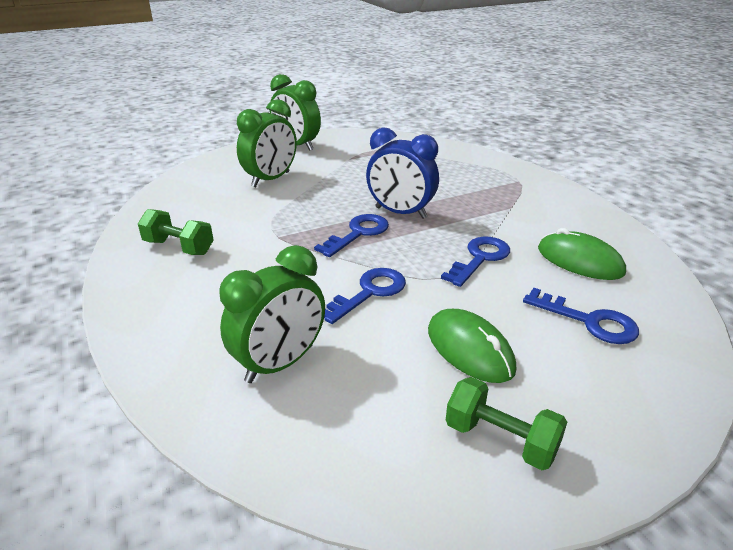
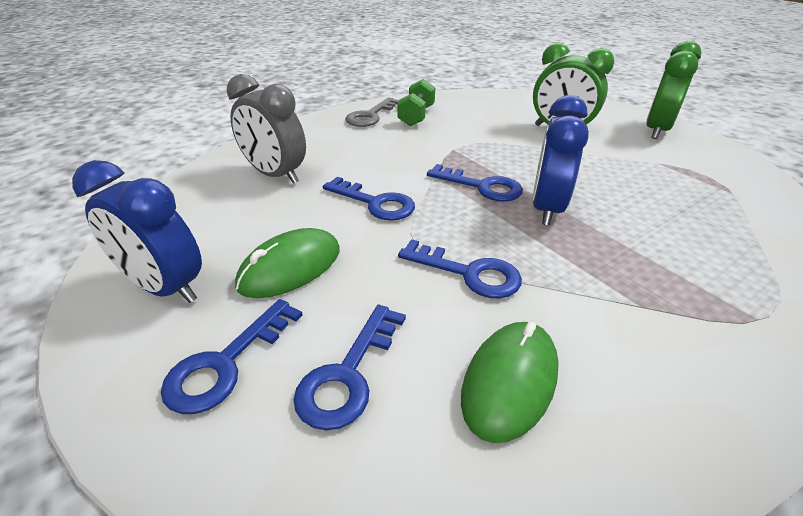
camera: 80 degrees right, 5 degrees up
(151, 280) = (370, 116): none -> grey key
(280, 363) = (276, 175): green clock -> grey clock
(500, 439) = (166, 288): green dumbbell -> blue clock
(592, 384) = (225, 364): none -> blue key

